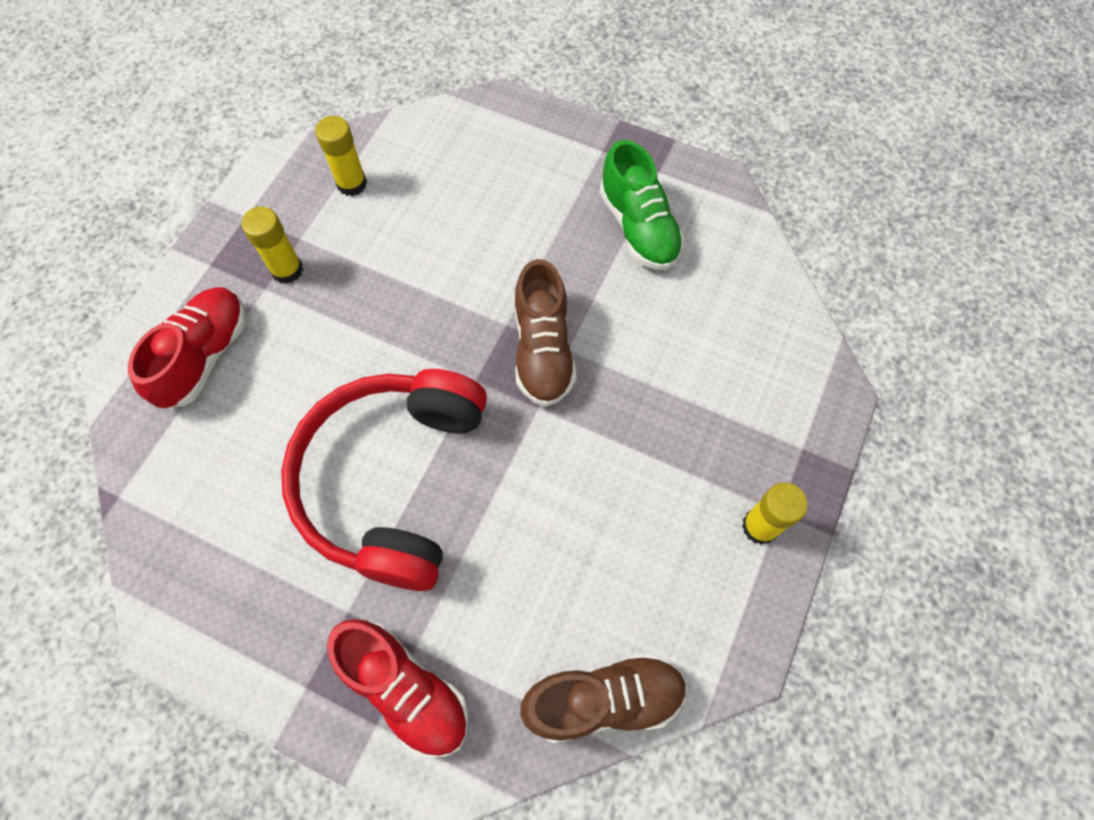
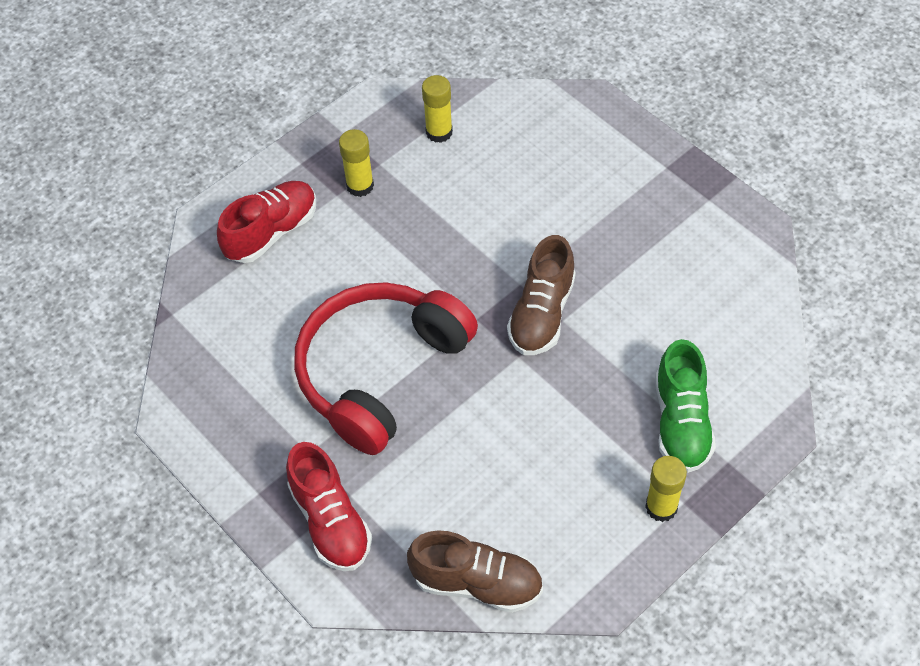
camera: 25 degrees right, 10 degrees down
(638, 227) = (668, 241): green shoe -> green shoe (681, 422)

